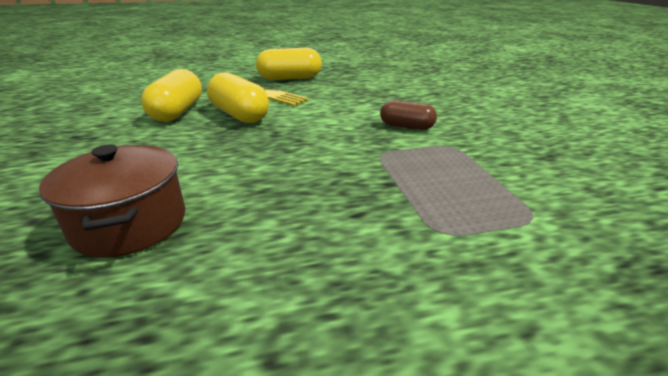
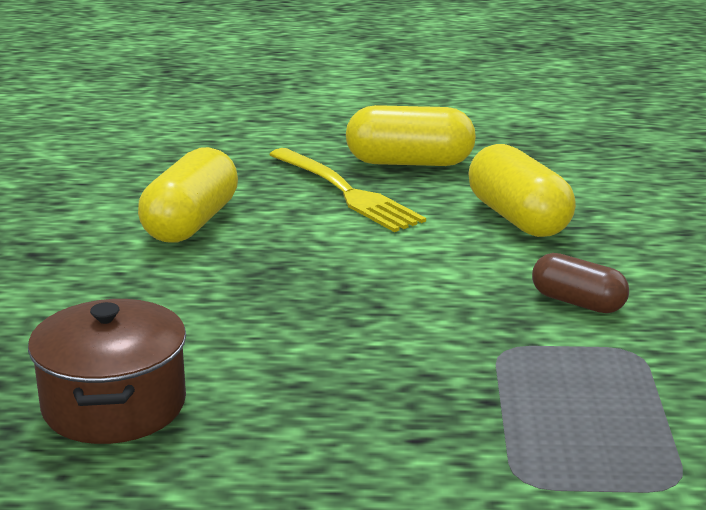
camera: 15 degrees right, 5 degrees down
(239, 115) = (293, 242): yellow capsule -> yellow capsule (518, 218)

